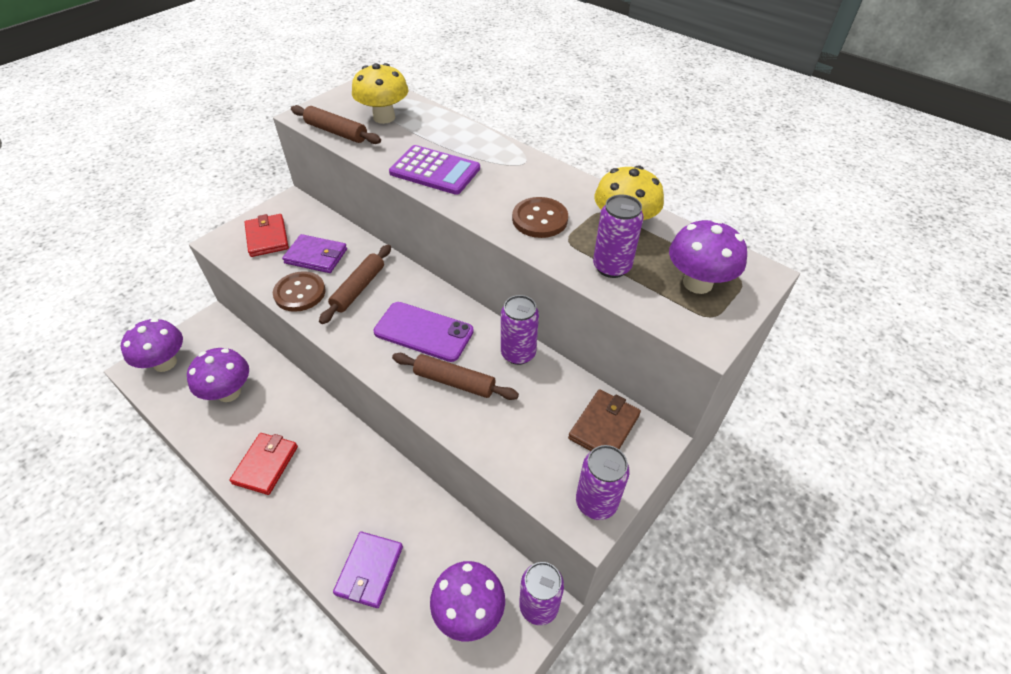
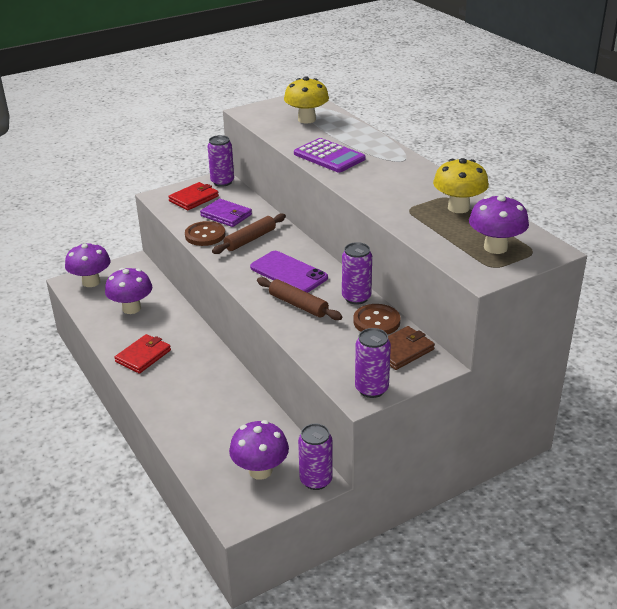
camera: 20 degrees right, 15 degrees down
(267, 237) = (194, 198): red wallet -> red wallet turned 45 degrees clockwise
(336, 132) = (266, 124): brown rolling pin -> none
(369, 570) = (196, 431): purple wallet -> none
(540, 219) = (394, 195): brown button -> brown button (376, 321)
(611, 267) = (433, 229): purple can -> purple can (222, 182)

